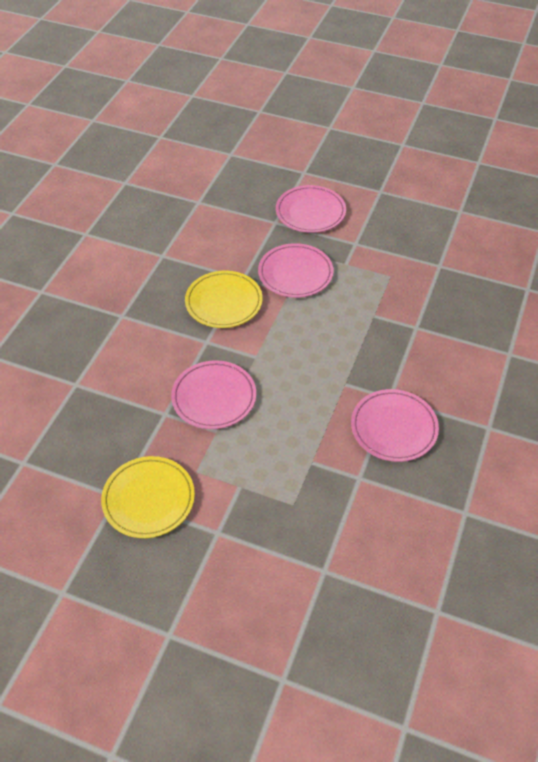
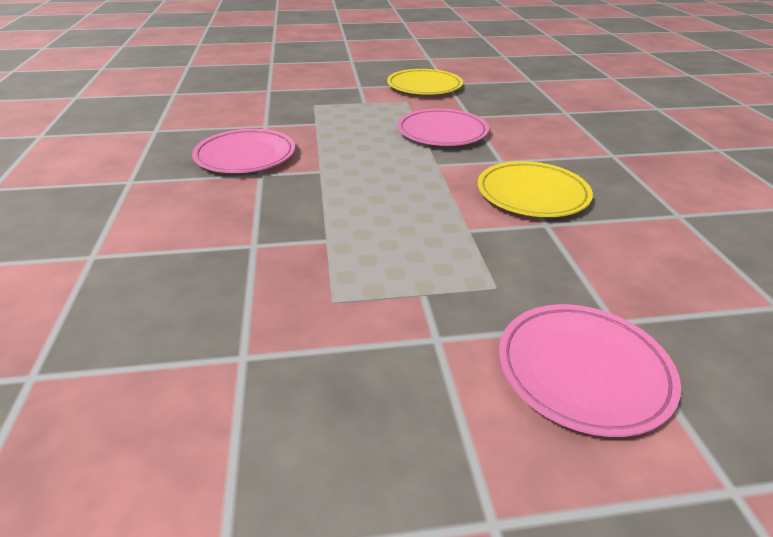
camera: 150 degrees right, 15 degrees down
(295, 274) = (485, 253): pink plate -> none

